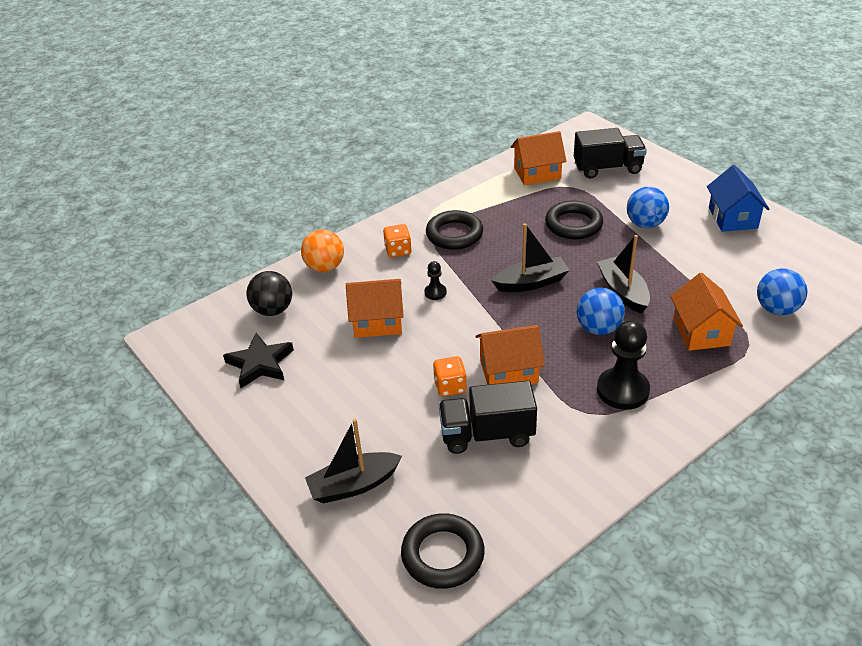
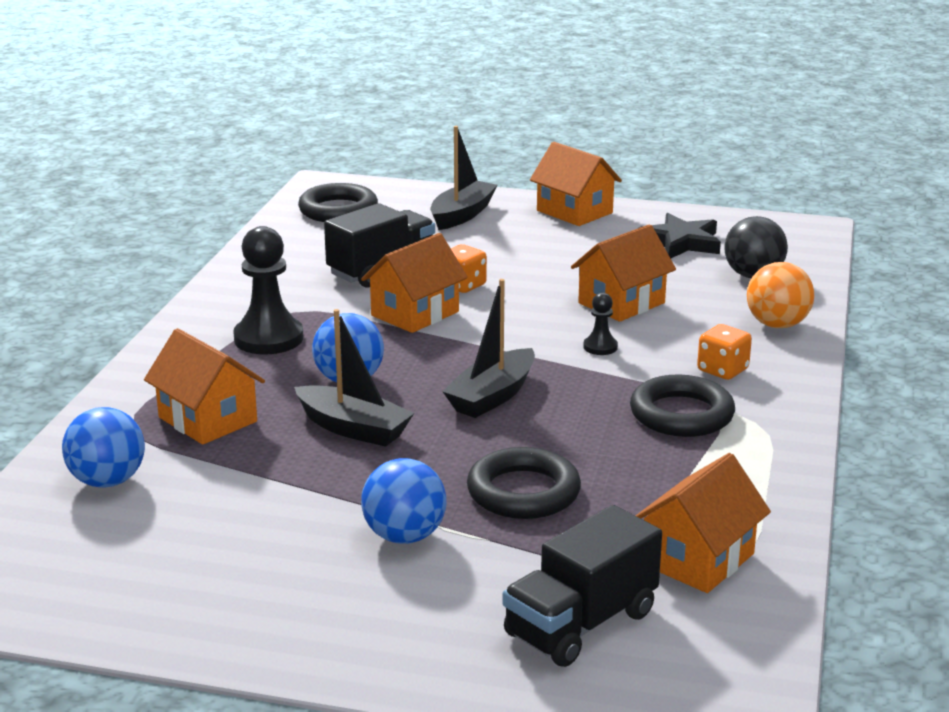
camera: 140 degrees right, 15 degrees down
(271, 441) = (574, 212): none -> orange house
(733, 218) = (251, 608): blue house -> none

